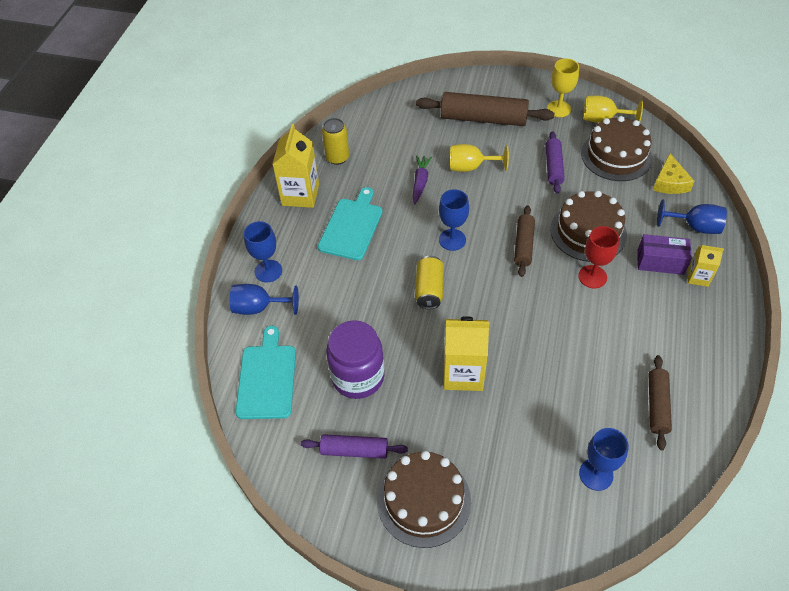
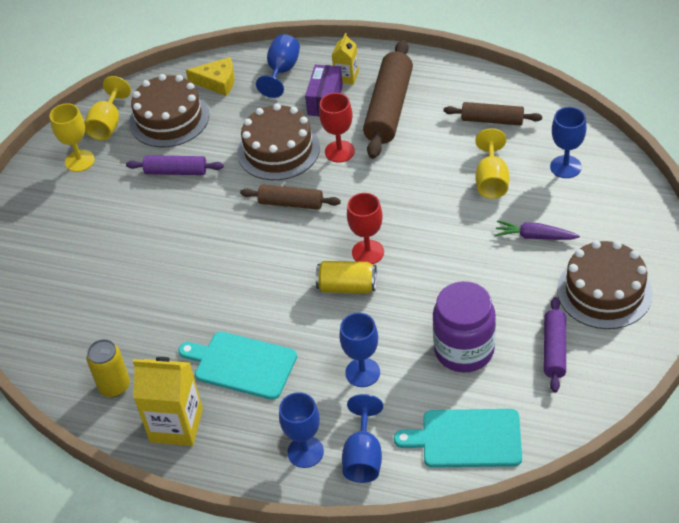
camera: 85 degrees left, 5 degrees down
(420, 182) = (177, 295): purple carrot -> purple carrot (534, 236)
(452, 240) = (275, 265): blue goblet -> blue goblet (362, 372)
(463, 373) = (458, 259): yellow carton -> none
(469, 303) = (368, 252): none -> red goblet
(471, 167) = (161, 246): yellow goblet -> yellow goblet (491, 180)
(483, 119) = (78, 232): brown rolling pin -> brown rolling pin (389, 108)

